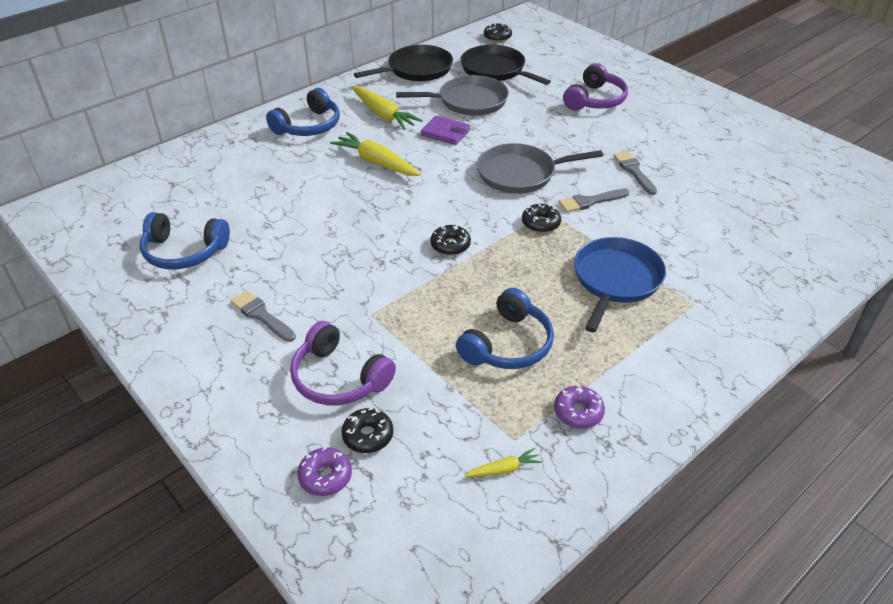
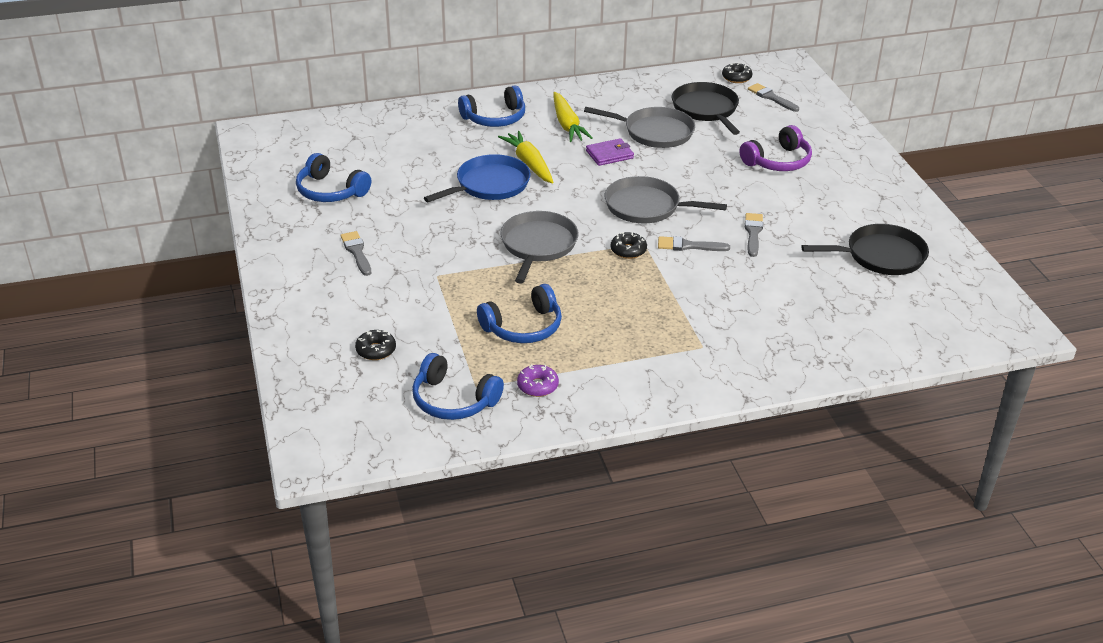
camera: 25 degrees right, 5 degrees down
(325, 476) = (330, 364): purple donut -> none
(338, 378) = (382, 309): purple headphones -> none
(417, 69) = (631, 91): black pan -> black pan (881, 256)
(445, 133) = (609, 154): purple wallet -> purple wallet turned 75 degrees counterclockwise
(450, 245) = (538, 245): black donut -> grey pan
(503, 469) = (453, 400): yellow carrot -> blue headphones
(540, 47) = (771, 97): none -> grey brush
(615, 280) = (652, 310): blue pan -> blue pan (489, 185)

